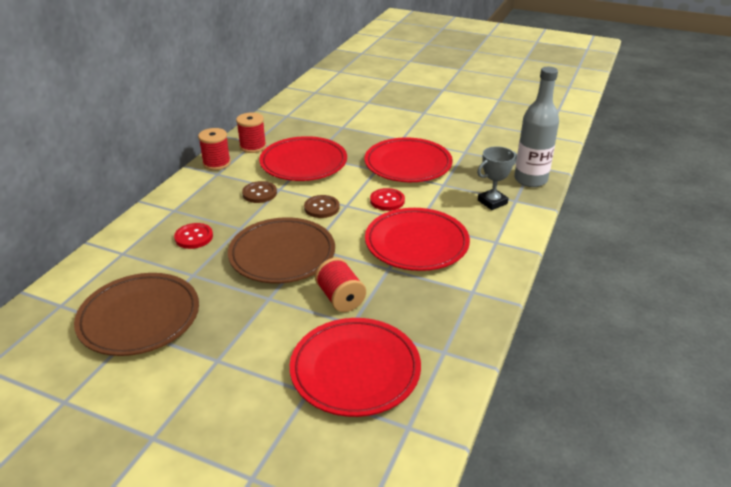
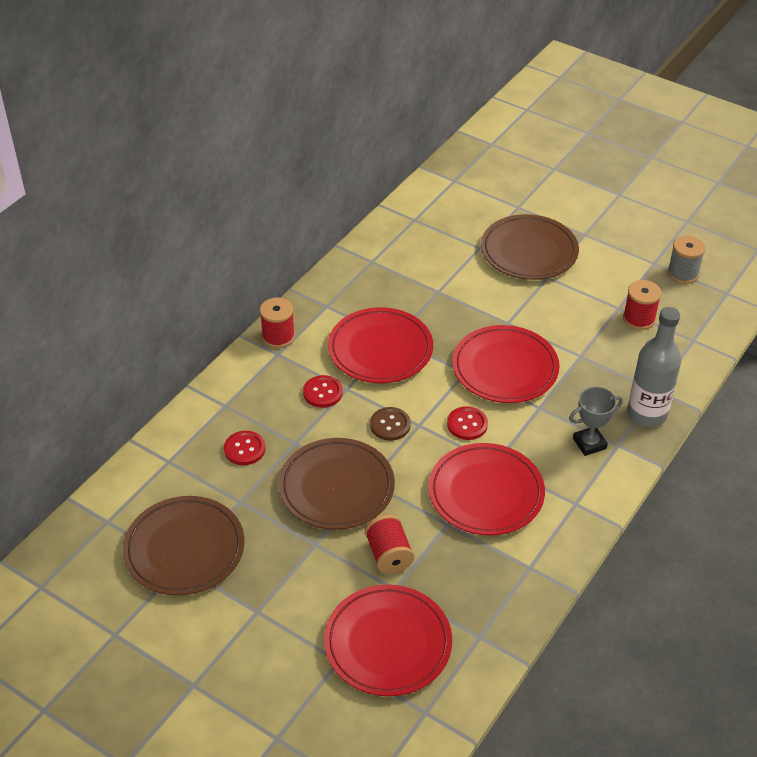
camera: 10 degrees right, 10 degrees up
(253, 147) = (323, 313): red spool -> red spool (639, 319)
(259, 193) = (323, 392): brown button -> red button
(405, 101) = (529, 251): none -> brown plate
(522, 102) = (682, 273): none -> grey spool

